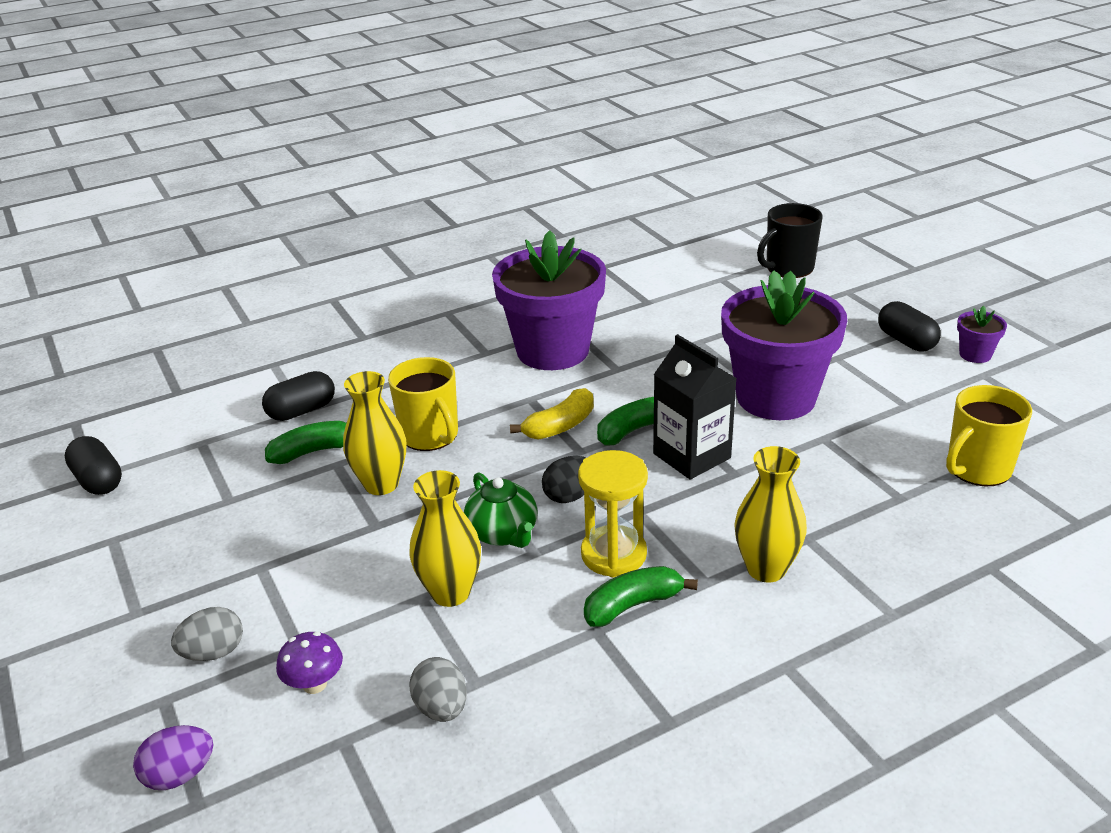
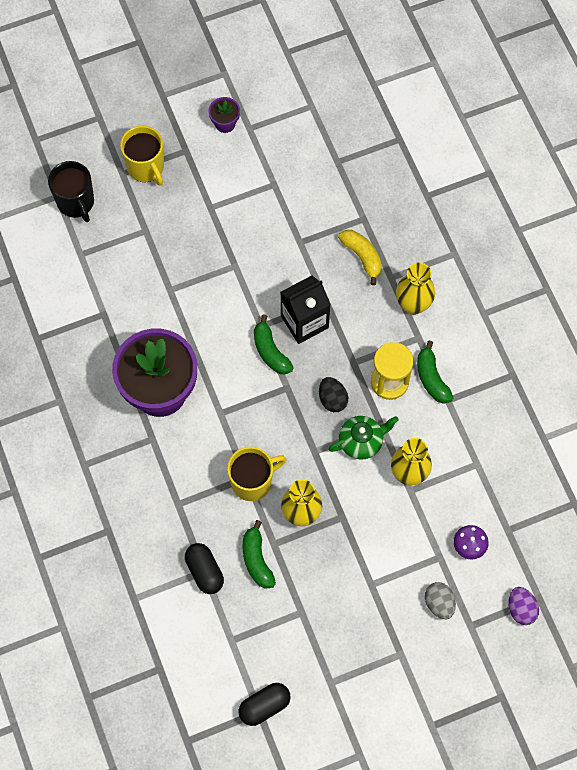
camera: 85 degrees left, 35 degrees up
(441, 708) = (492, 481): grey egg -> none
(560, 426) = (257, 396): yellow banana -> yellow banana (362, 257)
(776, 397) = (250, 257): purple flower pot -> none
(906, 341) = (199, 158): black capsule -> none
(977, 469) = (345, 169): yellow mug -> yellow mug (146, 167)

